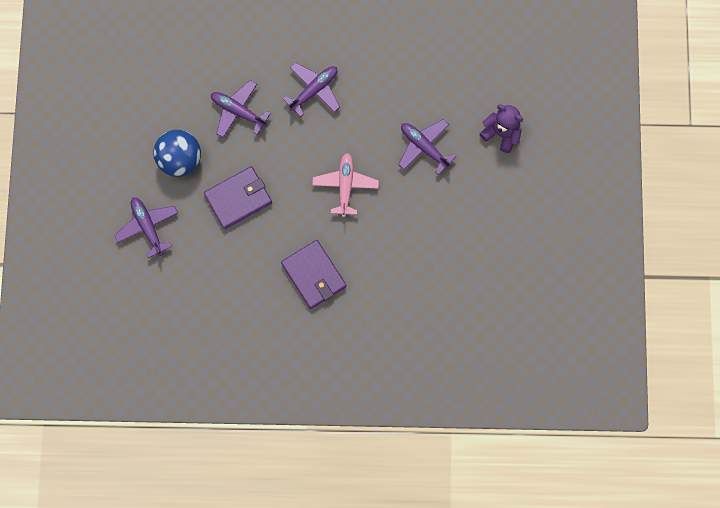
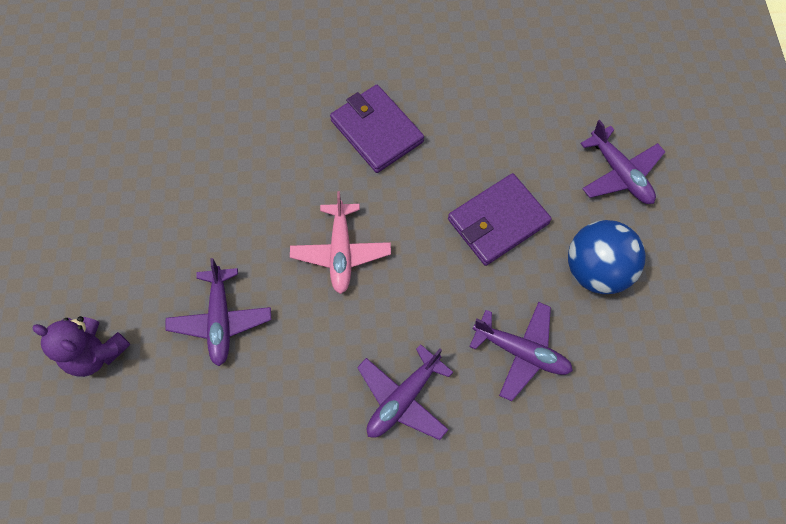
camera: 175 degrees right, 10 degrees down
(424, 147) = (221, 320): purple plane -> purple plane turned 45 degrees clockwise

